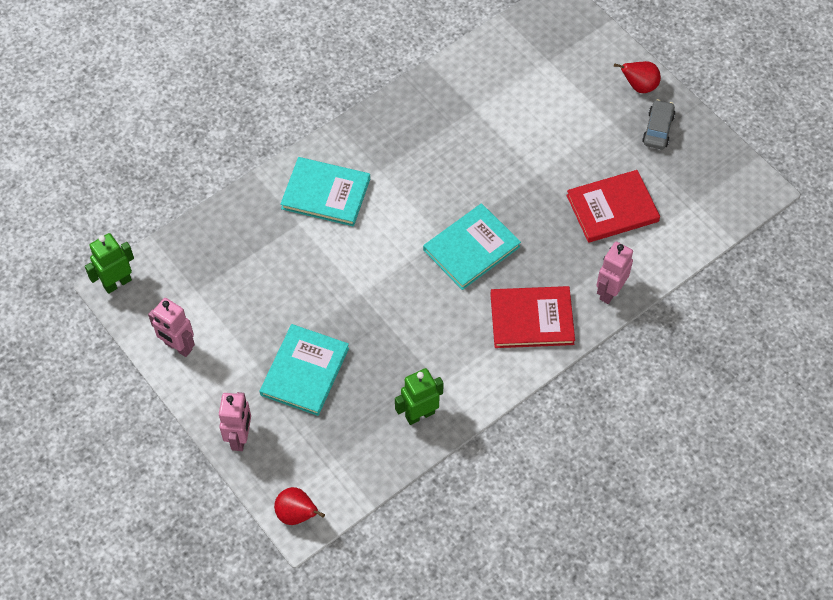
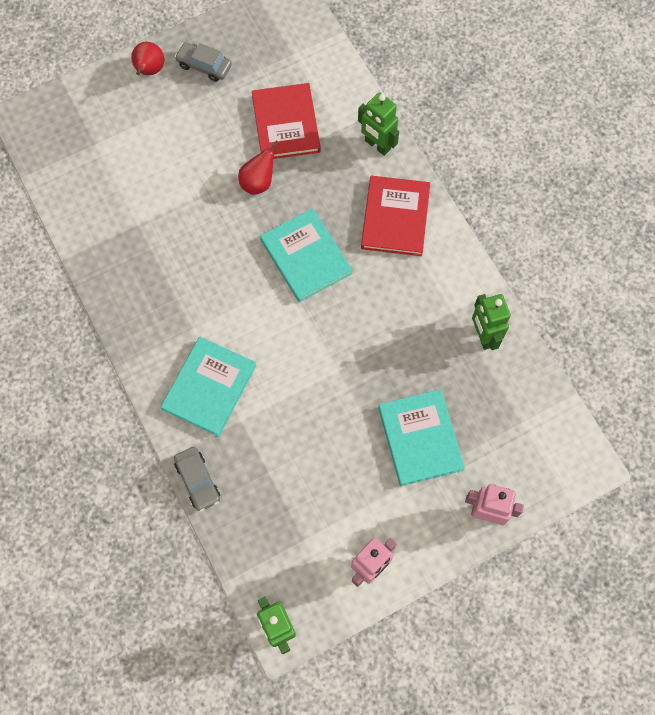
camera: 80 degrees left, 10 degrees up
(238, 200) = (198, 481): none -> grey car
(297, 514) = (577, 467): red pear -> red pear (258, 182)
(304, 371) = (420, 438): turquoise book -> turquoise book turned 45 degrees clockwise
(609, 291) = (377, 145): pink robot -> green robot

